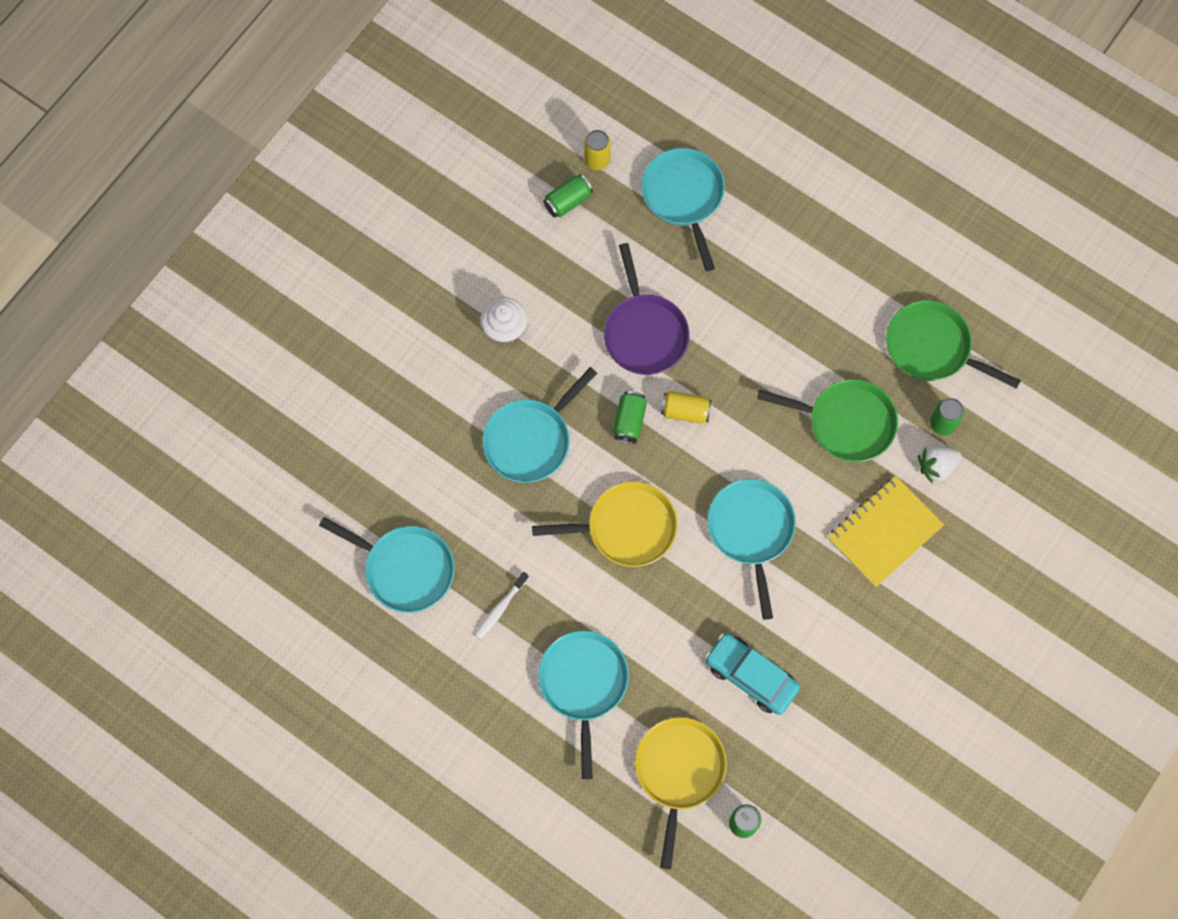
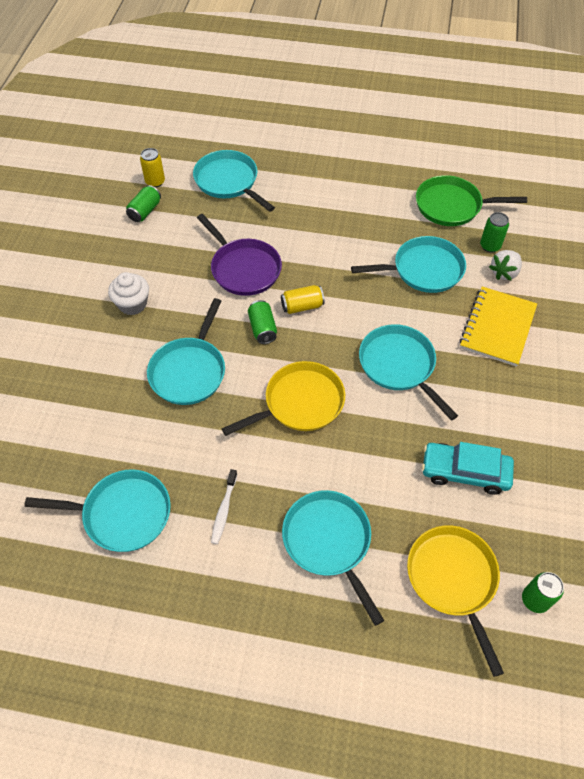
camera: 25 degrees left, 15 degrees down
(846, 422) = (424, 270): green pan -> turquoise pan

